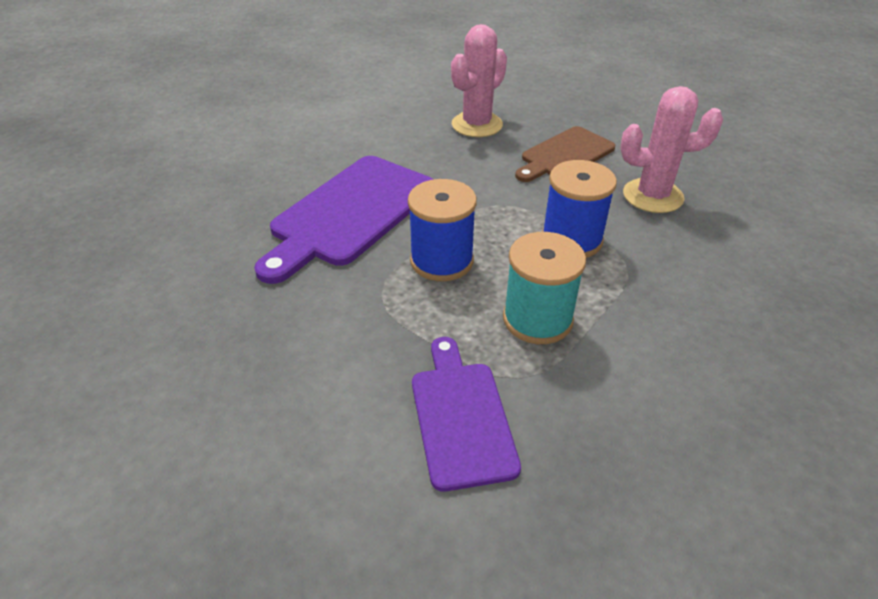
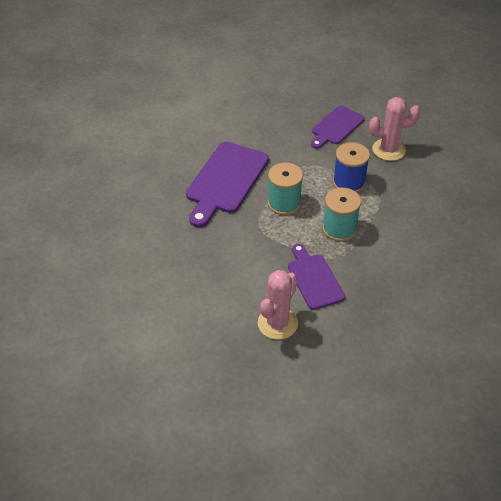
camera: 10 degrees left, 5 degrees up
(441, 261) = (284, 203): blue spool -> turquoise spool
(477, 125) = (280, 110): pink cactus -> pink cactus (277, 323)
(565, 155) = (336, 127): brown cutting board -> purple cutting board

